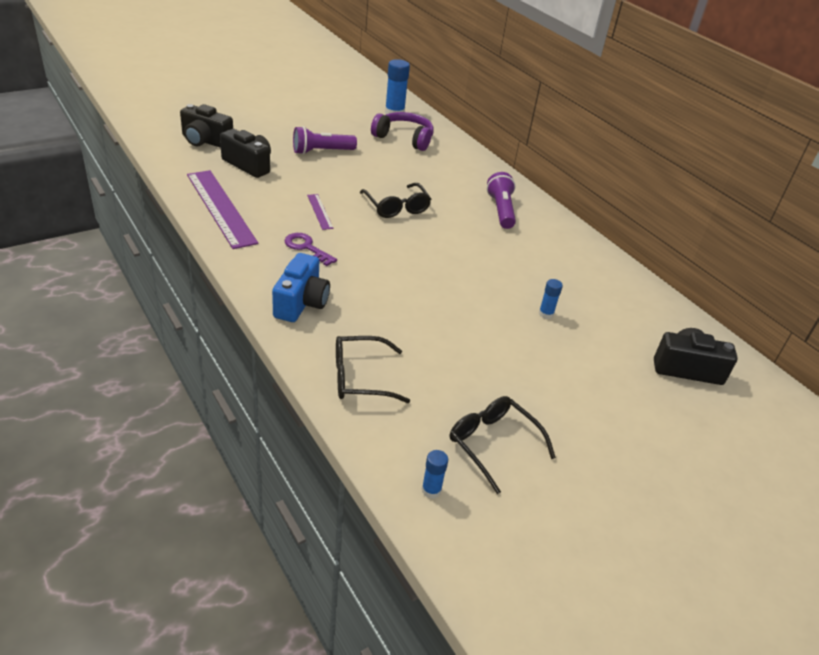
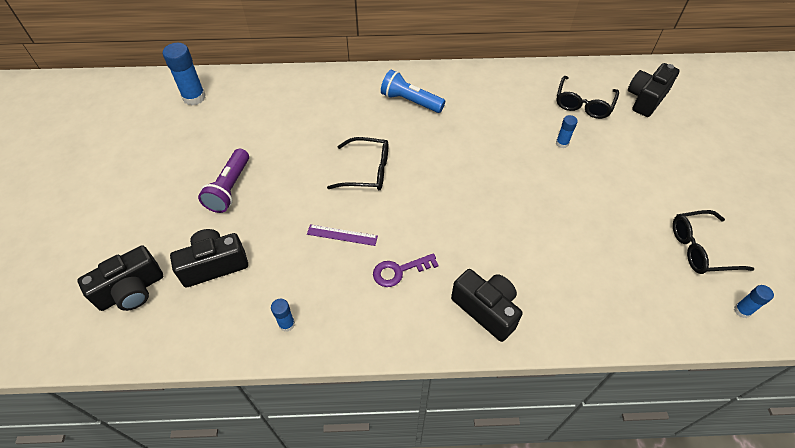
camera: 55 degrees left, 15 degrees up
(220, 208) = (286, 324): purple ruler -> blue glue stick
(301, 303) = (486, 309): blue camera -> black camera
(360, 378) = (604, 305): black glasses -> black glasses (583, 104)
(404, 138) = (249, 112): purple headphones -> none
(501, 210) = (410, 101): purple flashlight -> blue flashlight

